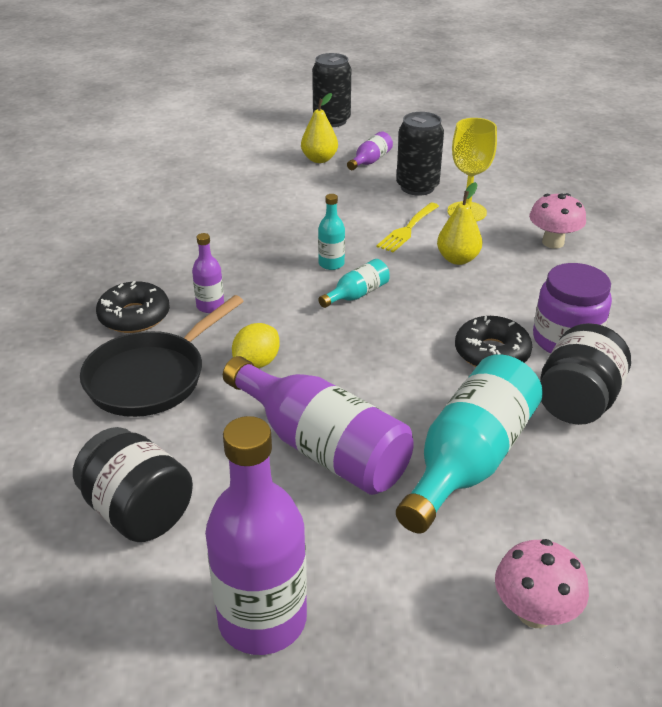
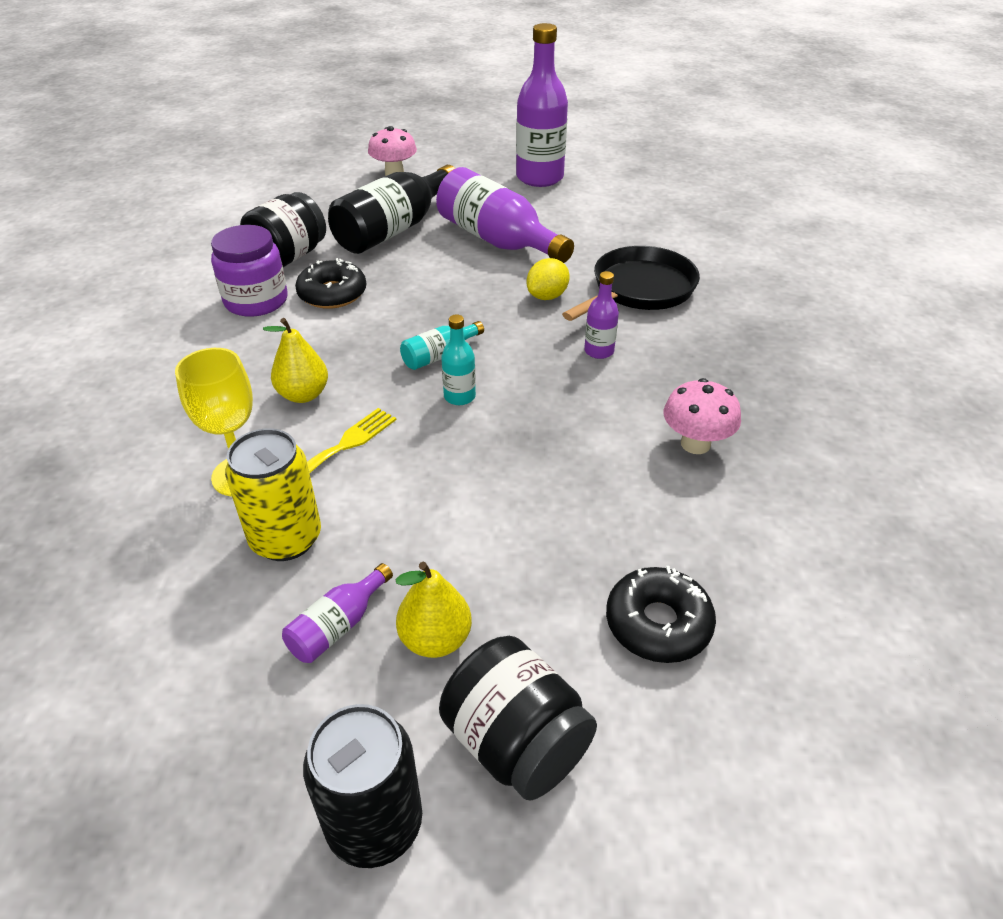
camera: 175 degrees left, 5 degrees up
(134, 316) = (676, 344): black donut -> black donut (658, 623)
(138, 512) = (621, 216): black jar -> black jar (516, 743)
(417, 187) = (286, 539): black can -> yellow can
(469, 460) = (394, 230): turquoise bottle -> black bottle
(553, 242) = (167, 413): pink mushroom -> pink mushroom (695, 444)

